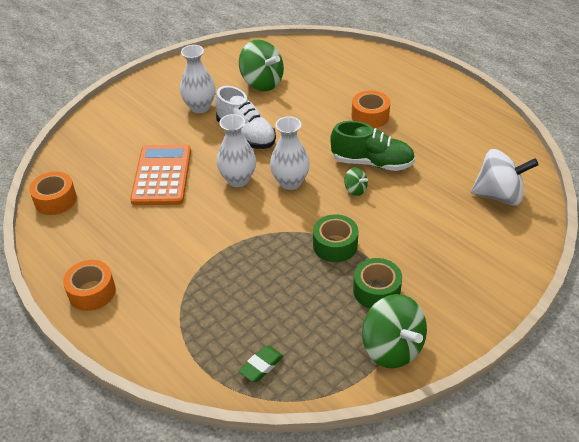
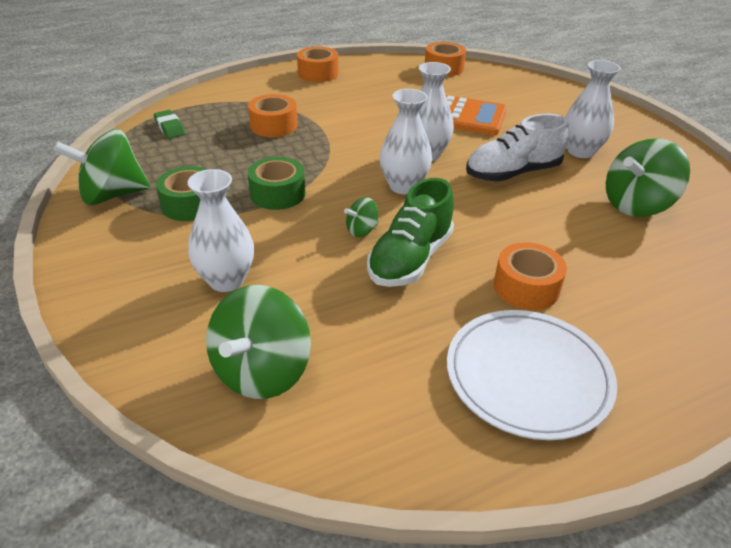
camera: 105 degrees right, 5 degrees down
(226, 286) = (274, 126): none -> orange tape
(436, 109) = (528, 376): none -> white plate
(443, 236) = (226, 280): none -> white vase
(499, 195) = (262, 371): white spinning top -> green spinning top

